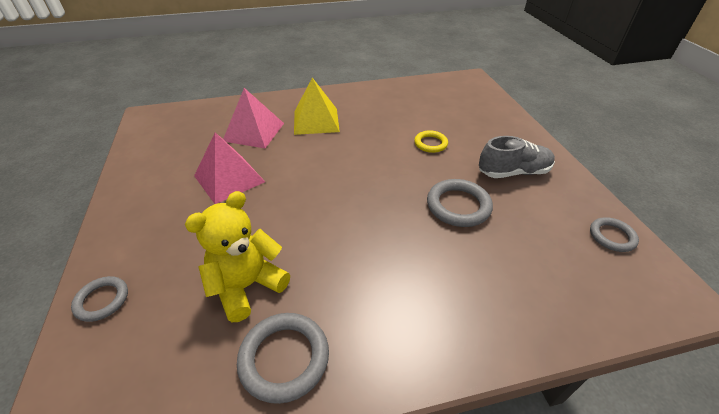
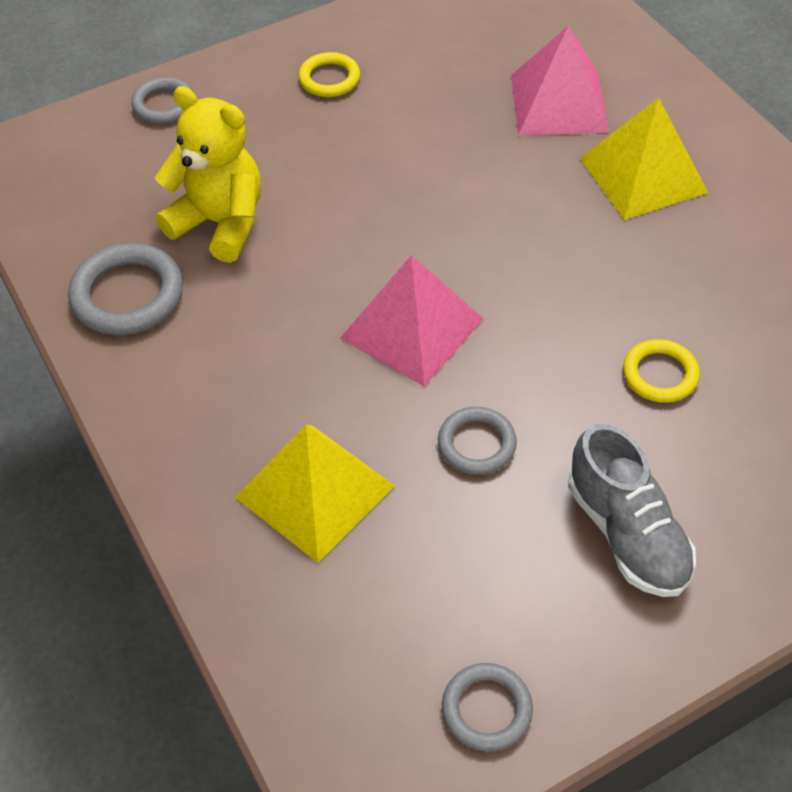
camera: 75 degrees right, 10 degrees up
(161, 206) = (329, 79): none -> yellow ring
(229, 178) = (419, 123): pink pyramid -> pink pyramid (412, 328)
(458, 206) = (476, 444): grey ring -> grey ring, size x0.63
(481, 277) = (315, 491): none -> yellow pyramid

